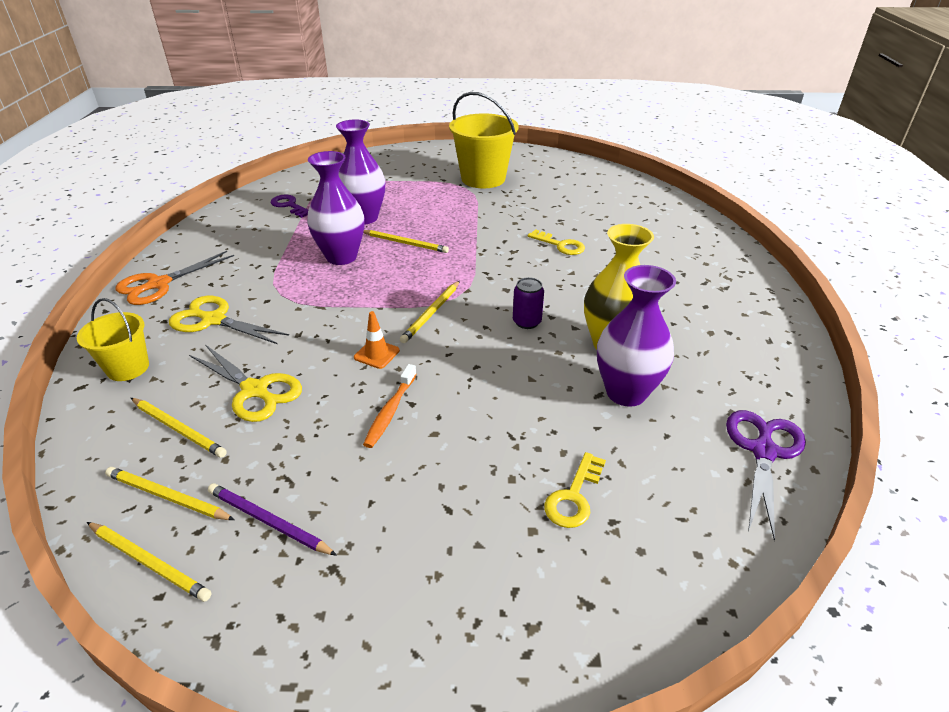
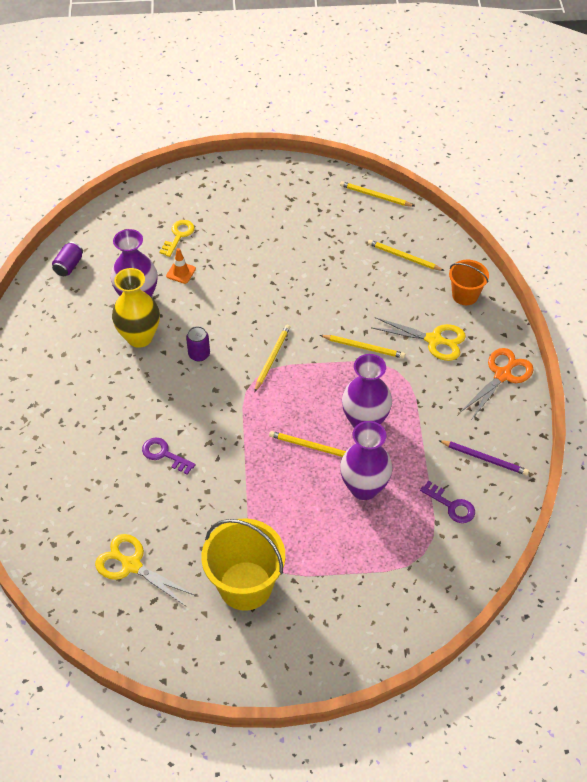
camera: 175 degrees right, 15 degrees up
(128, 368) = (465, 295): yellow bucket -> orange bucket
(167, 497) = (385, 222): yellow pencil -> yellow pencil (364, 347)
(255, 390) = (373, 284): yellow scissors -> yellow scissors (131, 565)
(268, 521) = (329, 215): purple pencil -> purple pencil (484, 458)
(376, 354) = (303, 317): orange traffic cone -> orange traffic cone (181, 272)
(390, 411) = (284, 276): orange toothbrush -> none
(560, 245) = (164, 454): yellow key -> purple key
(763, 451) = (69, 266): purple scissors -> purple can

